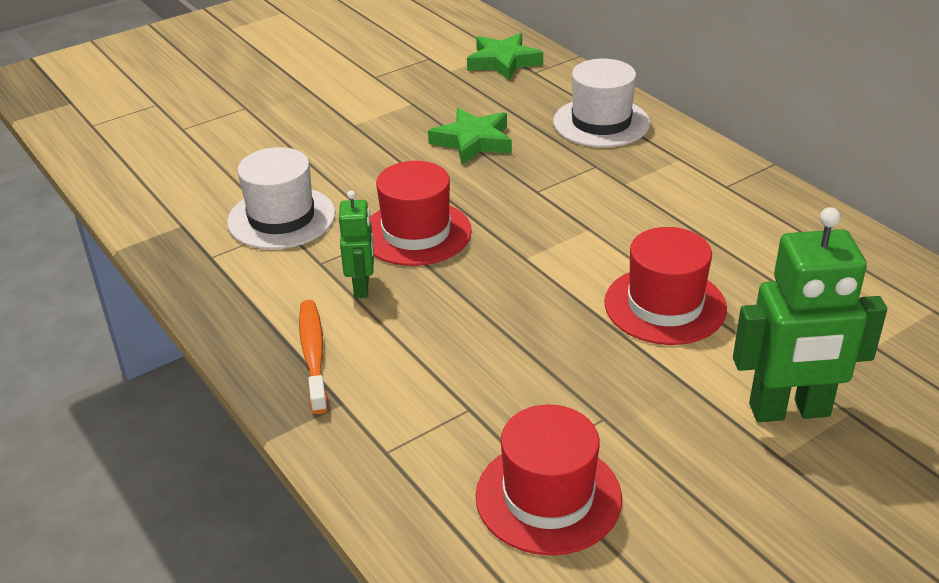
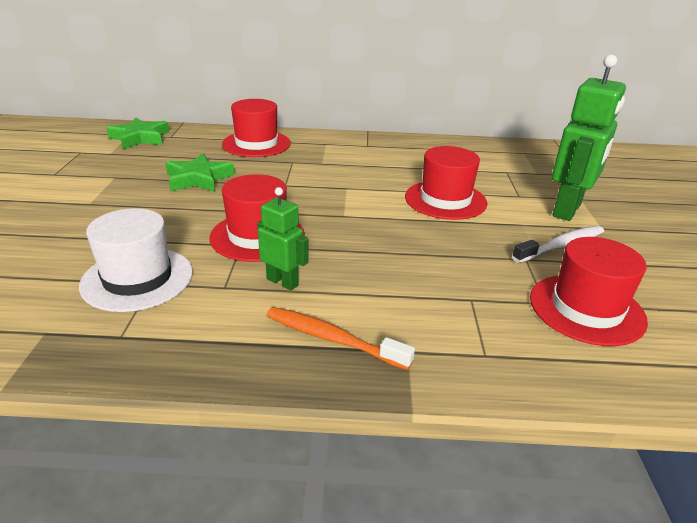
camera: 55 degrees left, 5 degrees down
(601, 122) = (256, 144): white hat -> red hat
(676, 435) = (561, 245): none -> white toothbrush

